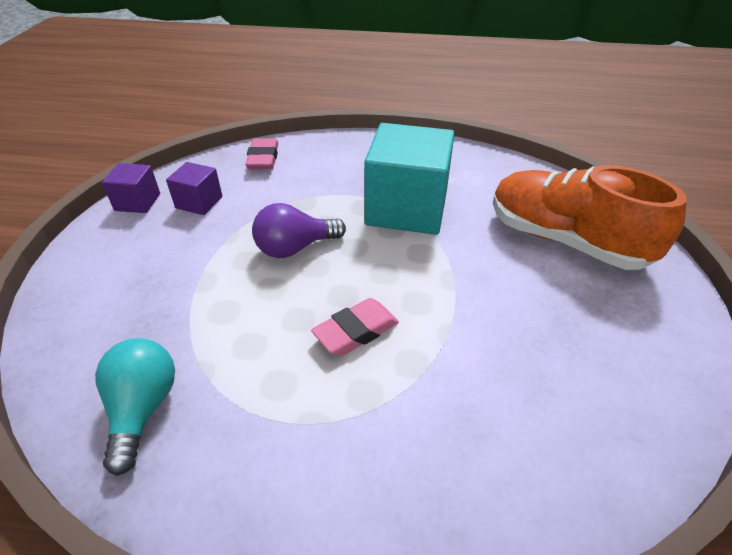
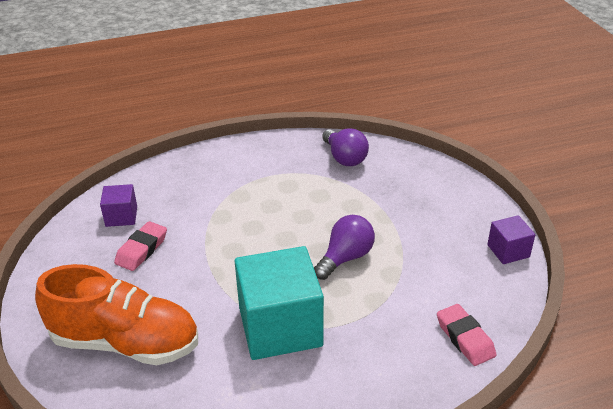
camera: 155 degrees right, 5 degrees down
(143, 409) = (344, 158): turquoise light bulb -> purple light bulb
(199, 202) = (461, 268): purple cube -> purple cube (121, 216)
(356, 331) = (263, 221): pink eraser -> pink eraser (142, 250)

